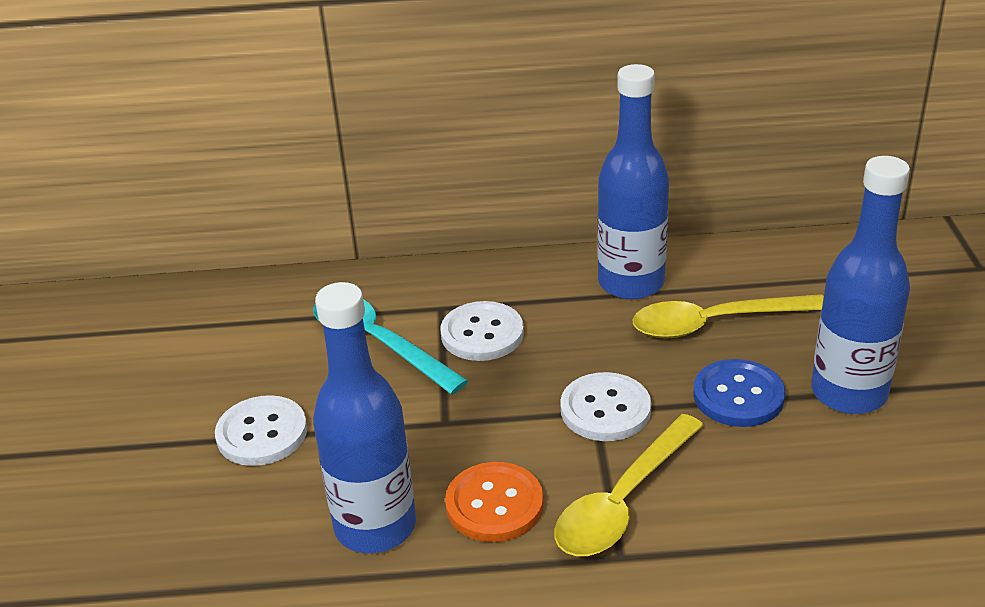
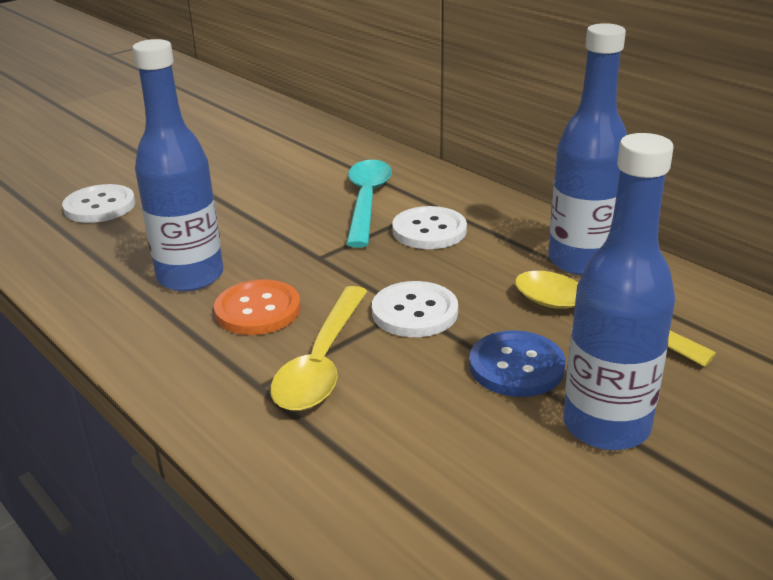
camera: 50 degrees right, 5 degrees down
(262, 433) = (234, 205): white button -> white button (99, 206)
(623, 500) = (322, 362): yellow spoon -> yellow spoon turned 75 degrees counterclockwise

